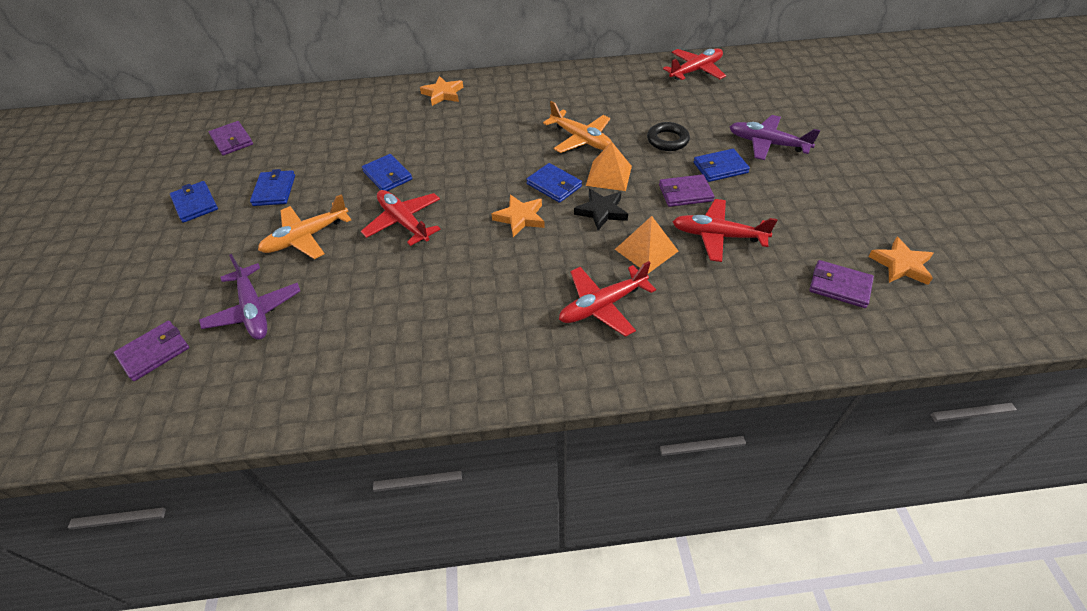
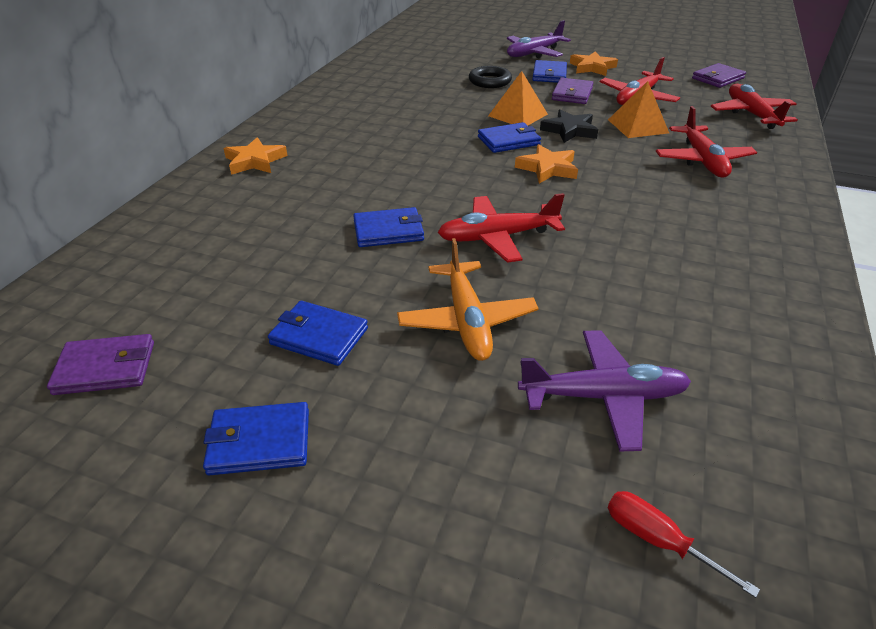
camera: 65 degrees left, 10 degrees down
(154, 352) = (657, 540): purple wallet -> red screwdriver
(581, 139) = (446, 112): orange plane -> none
(696, 70) = (398, 47): red plane -> red plane (751, 114)
(901, 265) = (704, 58): orange star -> orange star (592, 67)

